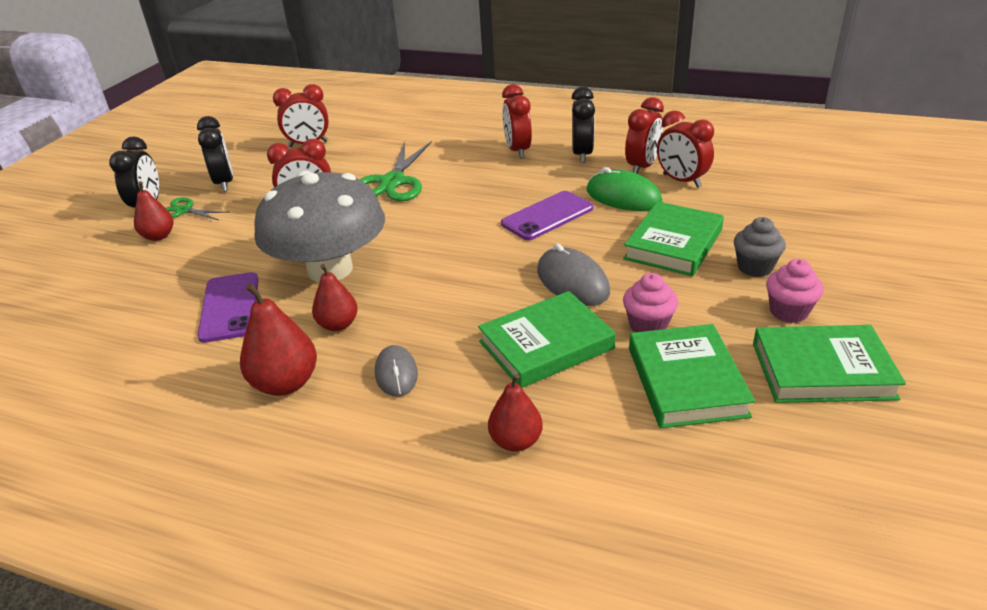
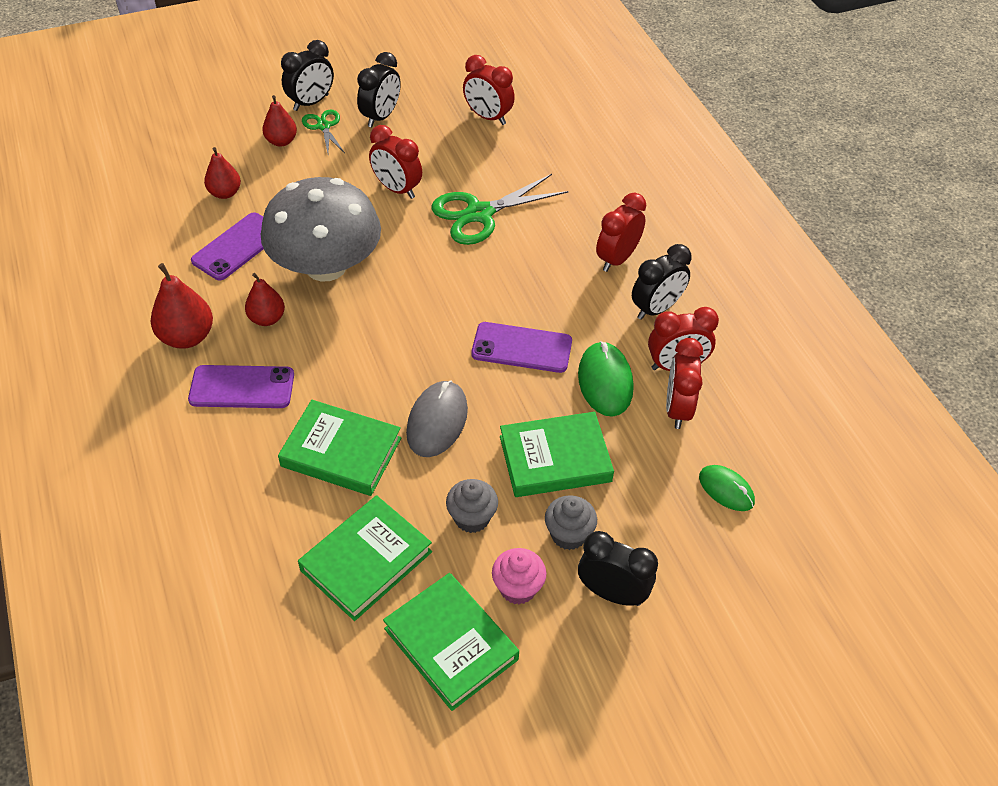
camera: 45 degrees right, 15 degrees up
(396, 373) = (242, 387): grey mouse -> purple phone
(516, 441) = (225, 496): red pear -> red pear (225, 193)
(648, 325) = (418, 502): pink cupcake -> none
(693, 305) = (472, 518): none -> grey cupcake
(773, 191) = (726, 489): none -> green mouse
(830, 271) = (612, 593): none -> black clock

